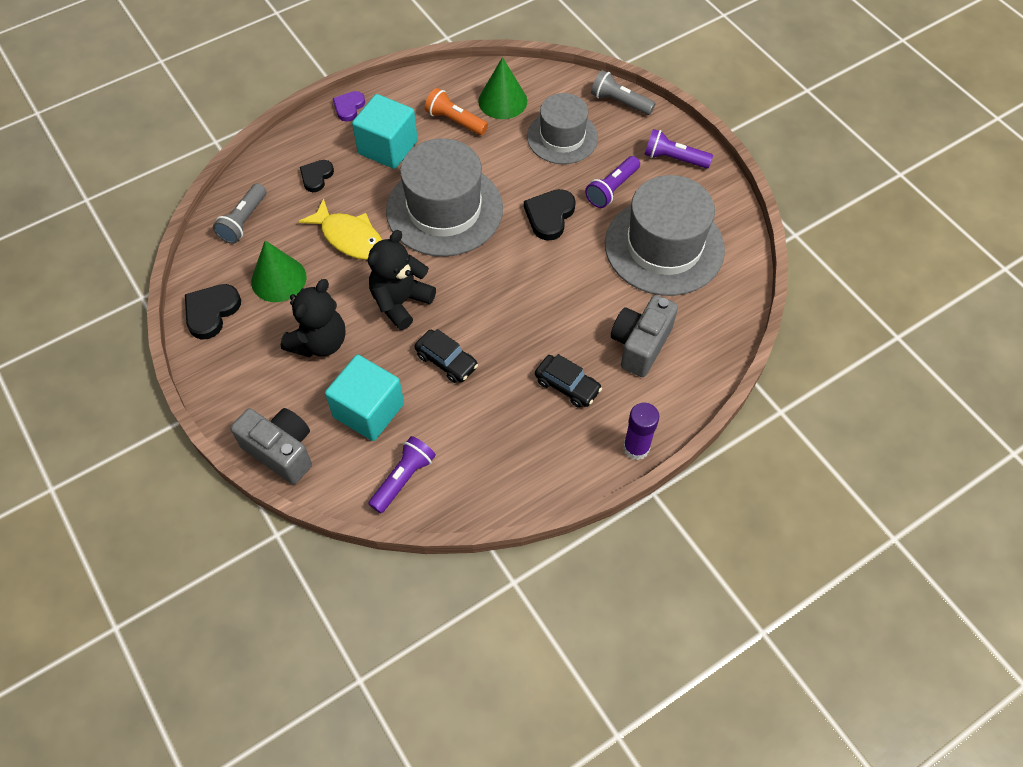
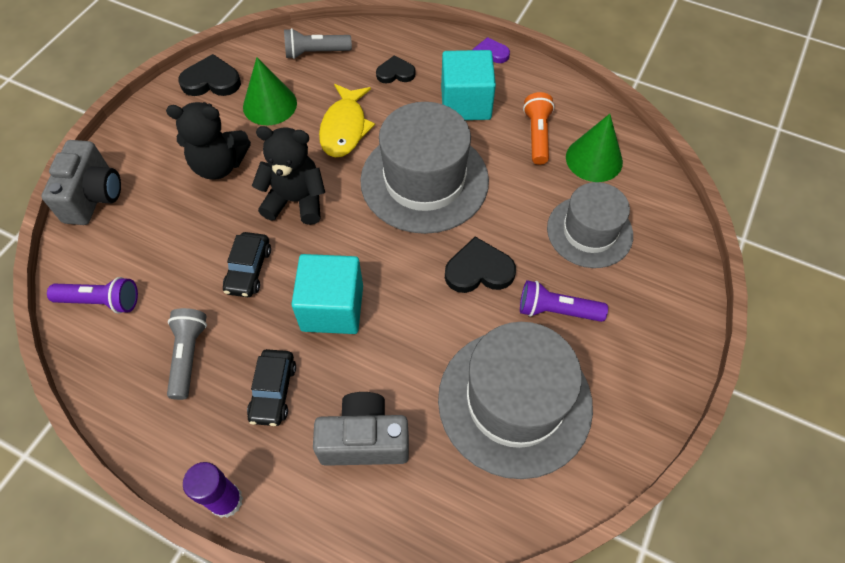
camera: 60 degrees right, 0 degrees up
(368, 410) = (164, 237): turquoise cube -> turquoise cube (332, 308)
(619, 102) = (682, 260): grey flashlight -> grey flashlight (188, 355)
(673, 158) = (647, 352): purple flashlight -> none

